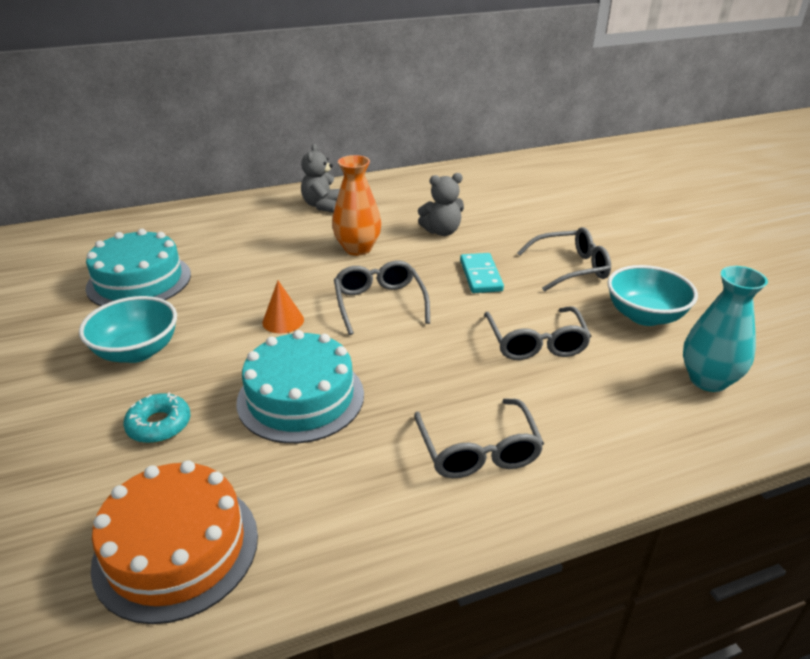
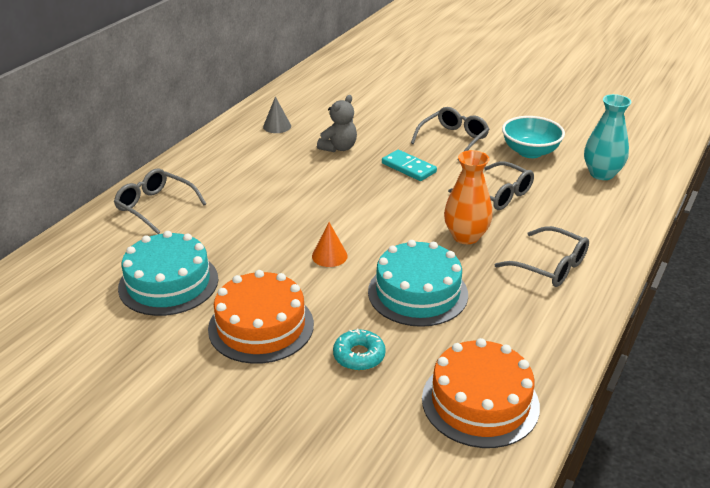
camera: 40 degrees left, 0 degrees up
(137, 351) = (261, 326): turquoise bowl -> orange cake
(322, 205) = (217, 164): grey teddy bear -> none
(357, 249) = (299, 185): orange vase -> orange vase (466, 236)
(379, 303) = (374, 214): grey glasses -> grey glasses (155, 206)
(417, 194) = (277, 126): none -> grey cone

